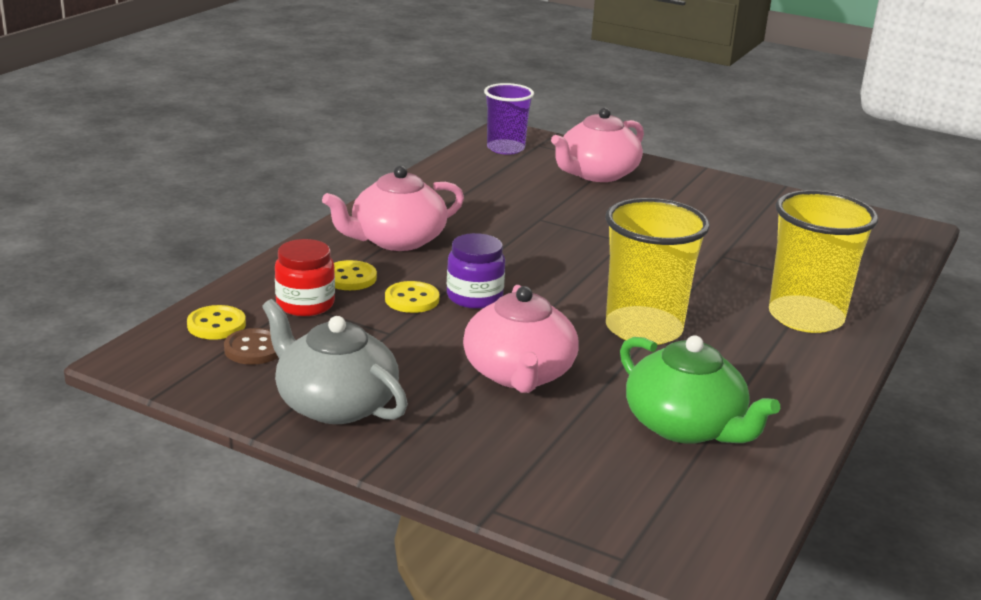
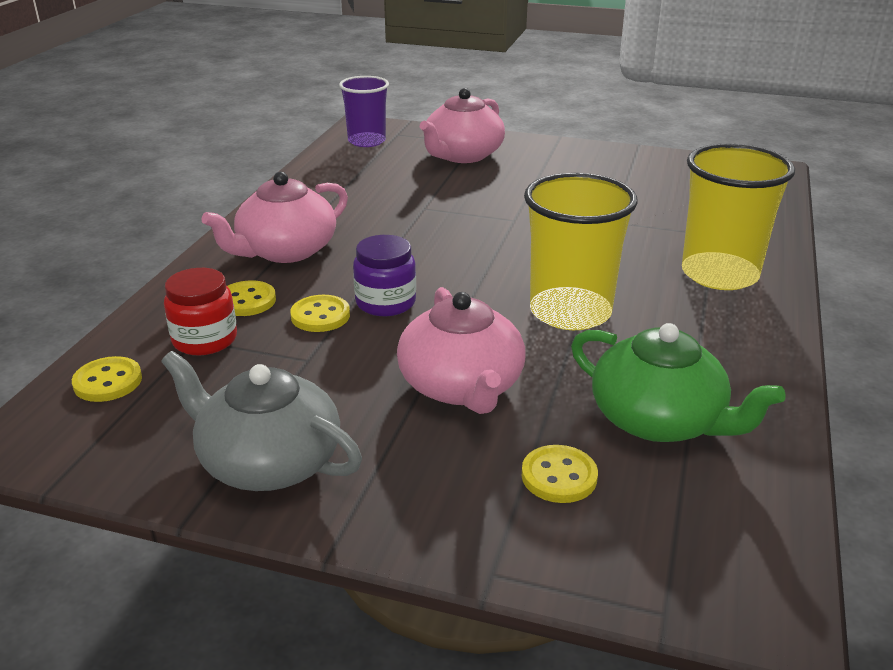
camera: 10 degrees left, 5 degrees up
(254, 349) = (158, 405): brown button -> none
(577, 453) = (559, 476): none -> yellow button

